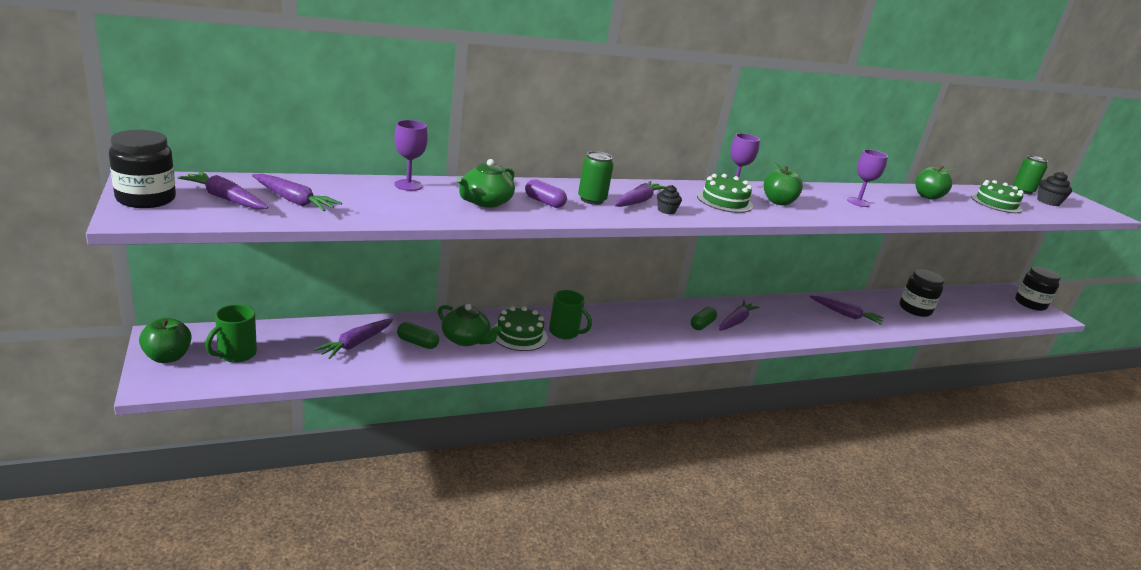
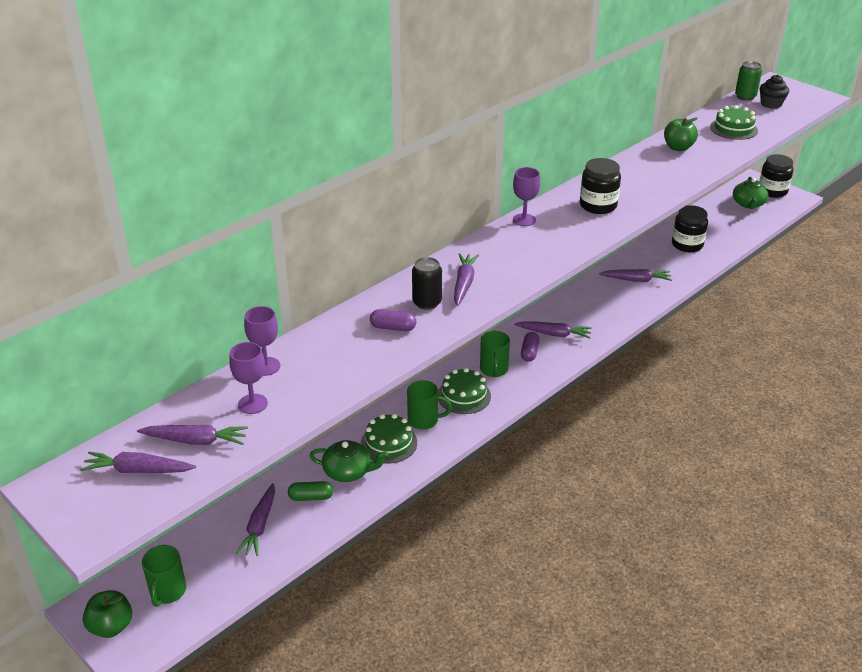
camera: 20 degrees left, 10 degrees up
(146, 199) = (75, 508): black jar -> black jar (598, 205)
(485, 202) = (347, 354): green teapot -> green teapot (748, 204)
(591, 200) = (427, 303): green can -> black can
(658, 324) = (494, 370): none -> green mug
(666, 210) = (494, 285): black cupcake -> none
(702, 325) = (529, 352): green capsule -> purple capsule
(724, 201) = (529, 245): green cake -> green cake (464, 396)
(735, 321) = (554, 334): purple carrot -> purple carrot turned 90 degrees clockwise
(778, 202) = (571, 222): green apple -> none
(858, 202) = (631, 187): purple goblet -> purple goblet (252, 404)

